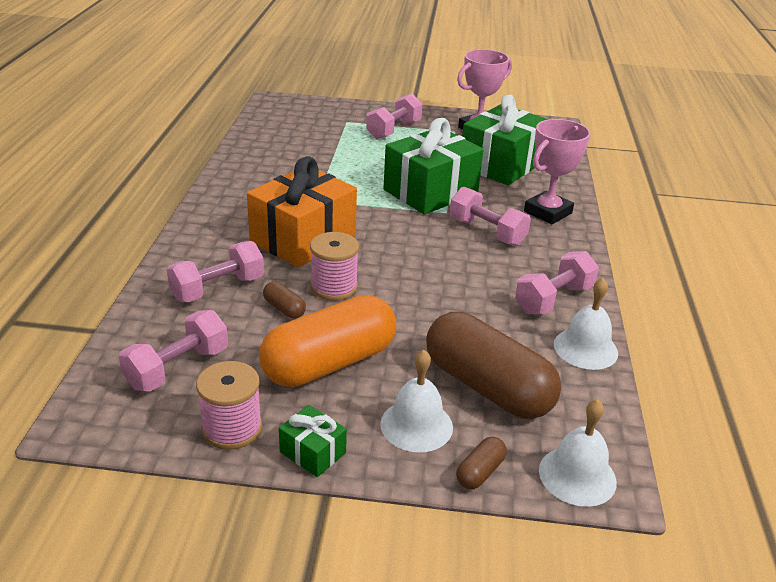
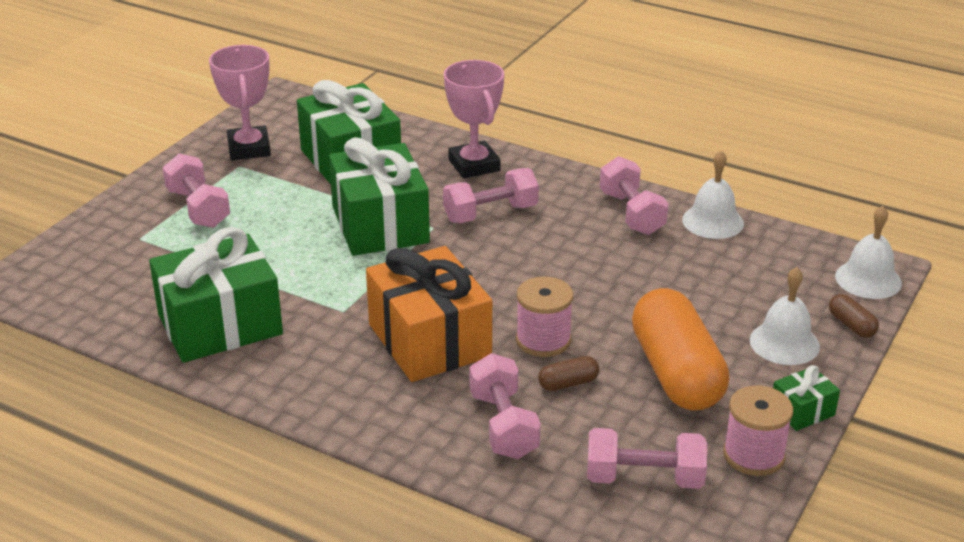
camera: 65 degrees left, 0 degrees up
(178, 368) = (644, 478): pink dumbbell -> pink dumbbell turned 60 degrees counterclockwise
(274, 164) = (220, 325): none -> green gift
(487, 387) = (746, 290): brown capsule -> none

